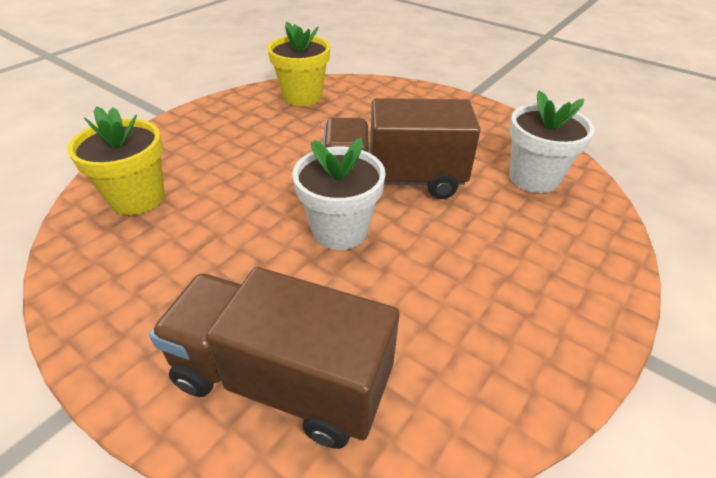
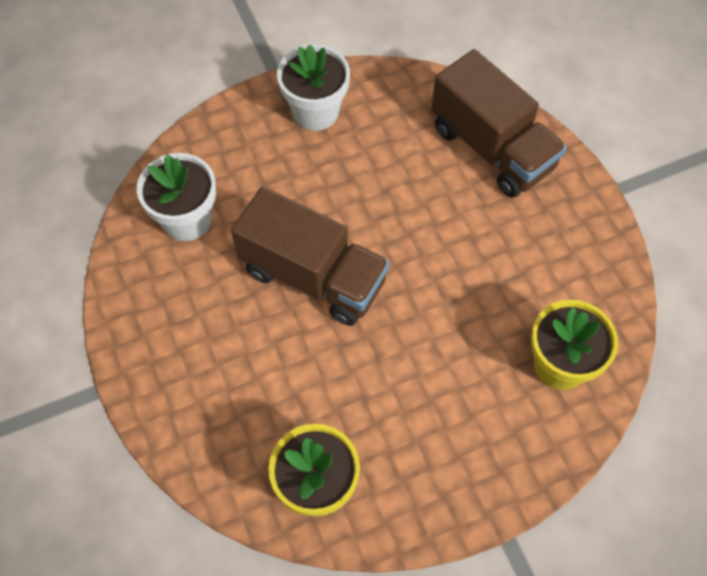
camera: 150 degrees left, 20 degrees up
(340, 230) = (397, 240): white flower pot -> white flower pot (315, 112)

